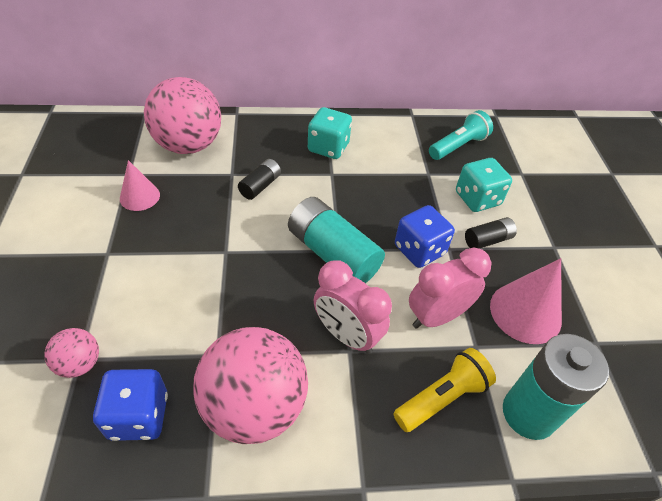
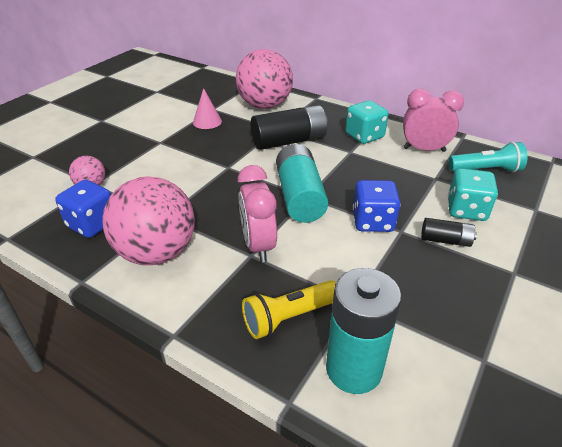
camera: 40 degrees right, 10 degrees down
(260, 186) = (289, 141): black battery -> black battery, size x1.92
(437, 316) = (341, 267): pink clock -> pink clock (424, 149)
(442, 397) = (289, 317): yellow flashlight -> yellow flashlight turned 150 degrees clockwise
(525, 312) = (428, 303): pink cone -> none

